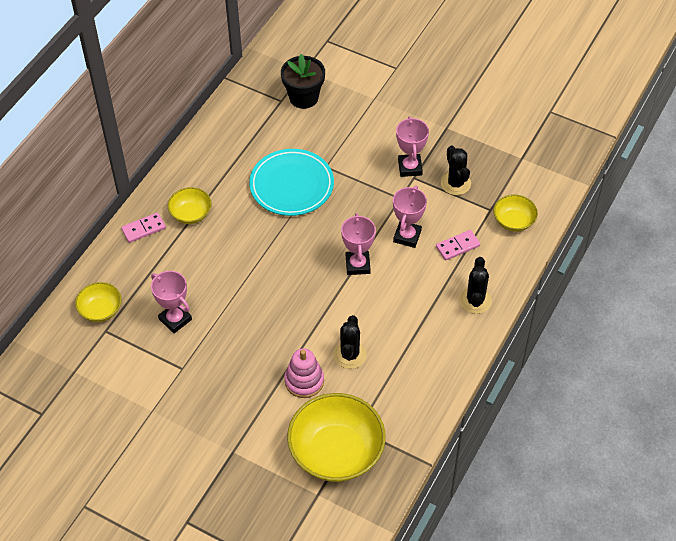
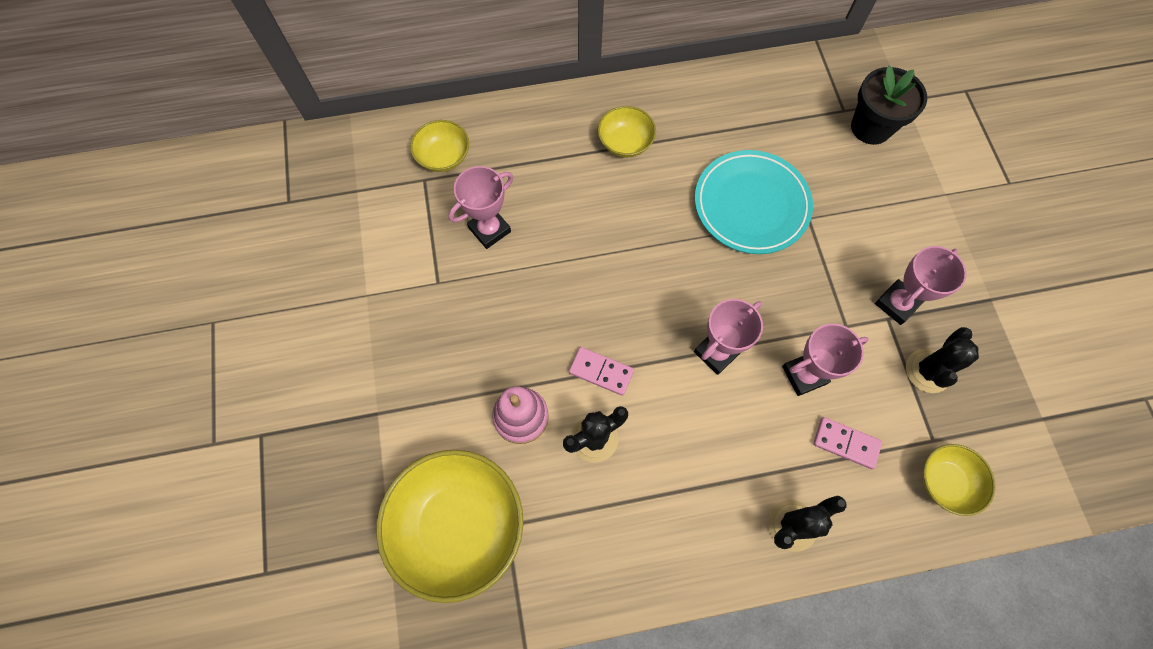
camera: 50 degrees right, 15 degrees up
(143, 229) = (569, 117): pink domino -> pink domino (601, 371)
(175, 319) = (489, 229): pink trophy -> pink trophy turned 45 degrees clockwise

